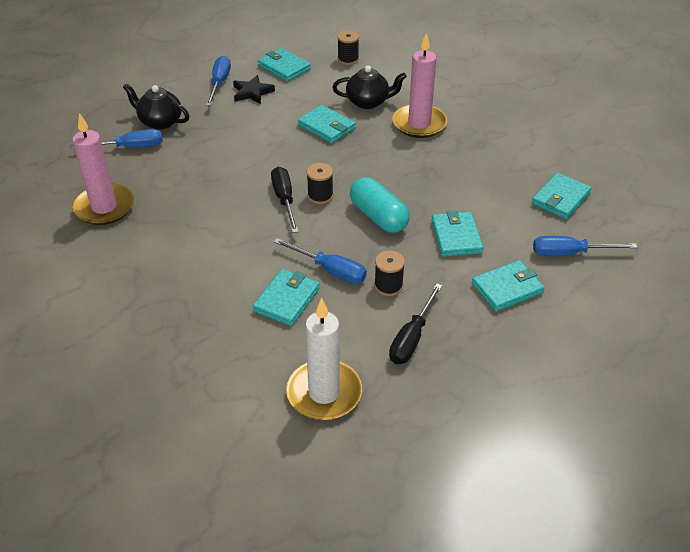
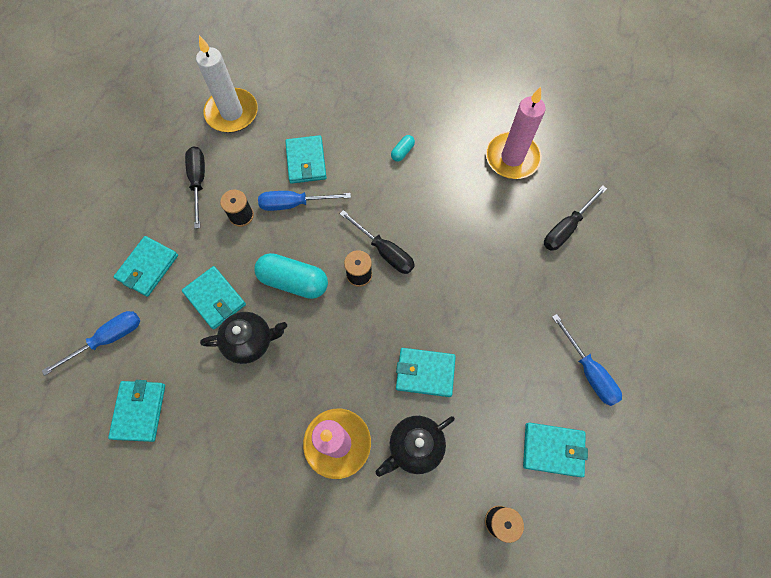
camera: 145 degrees right, 25 degrees up
(130, 147) = (566, 228): blue screwdriver -> black screwdriver
(160, 122) = (579, 275): black teapot -> black teapot (250, 341)
(189, 260) = (402, 152): none -> turquoise capsule
(252, 92) = (543, 379): black star -> none

